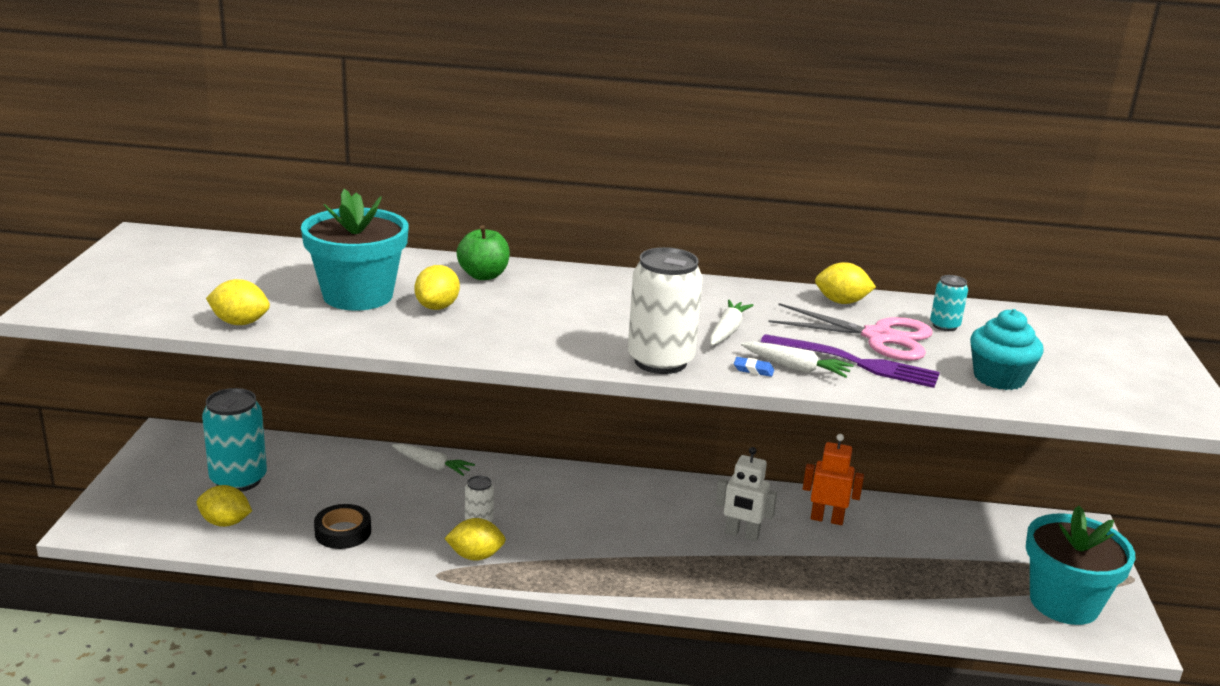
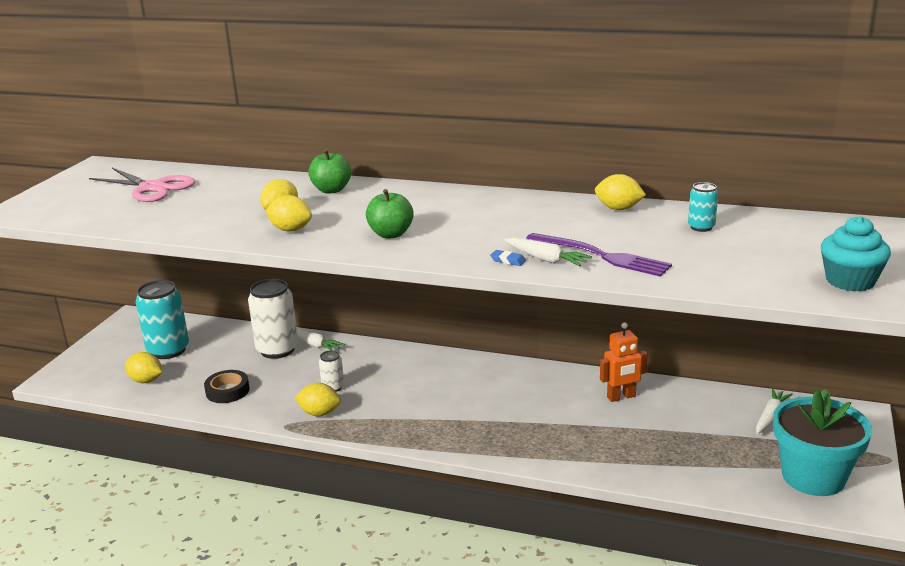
camera: 15 degrees right, 0 degrees up
(240, 323) = (128, 224): yellow lemon -> yellow lemon (290, 230)
(358, 296) = (226, 205): turquoise flower pot -> none
(594, 336) = (391, 234): none -> green apple
(660, 361) = (433, 253): white can -> white can (277, 350)
(727, 331) = (504, 230): white carrot -> white carrot (771, 417)
(742, 534) = (542, 406): white robot -> none
(827, 519) = (621, 397): orange robot -> orange robot turned 135 degrees clockwise
(878, 337) = (634, 236): pink scissors -> pink scissors (152, 188)
(999, 378) = (726, 269): turquoise cupcake -> turquoise cupcake (850, 281)

